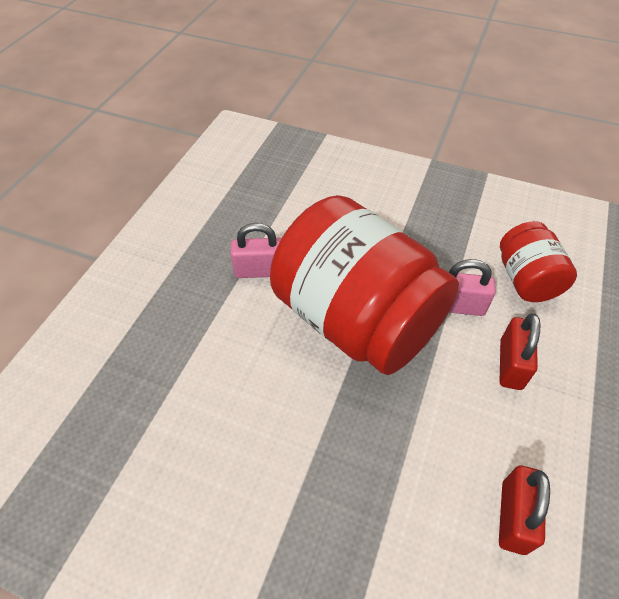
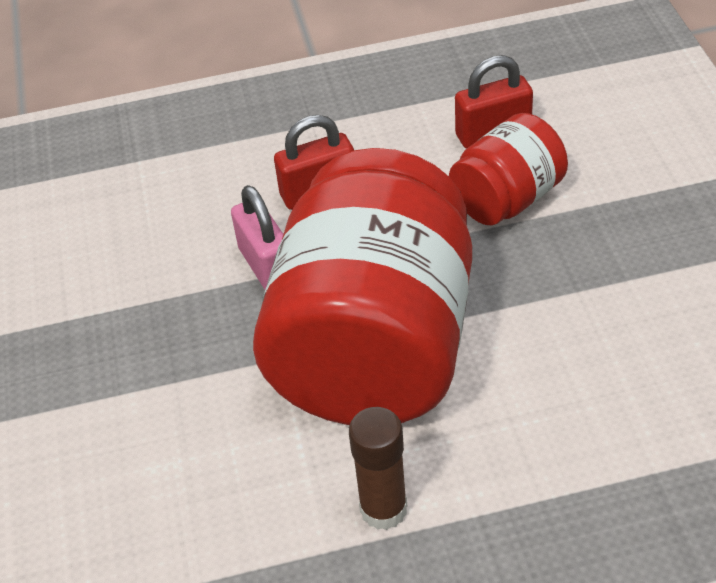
camera: 120 degrees left, 5 degrees down
(260, 270) = (383, 509): pink padlock -> brown glue stick
(526, 279) = (167, 225): red jar -> red jar (507, 199)

